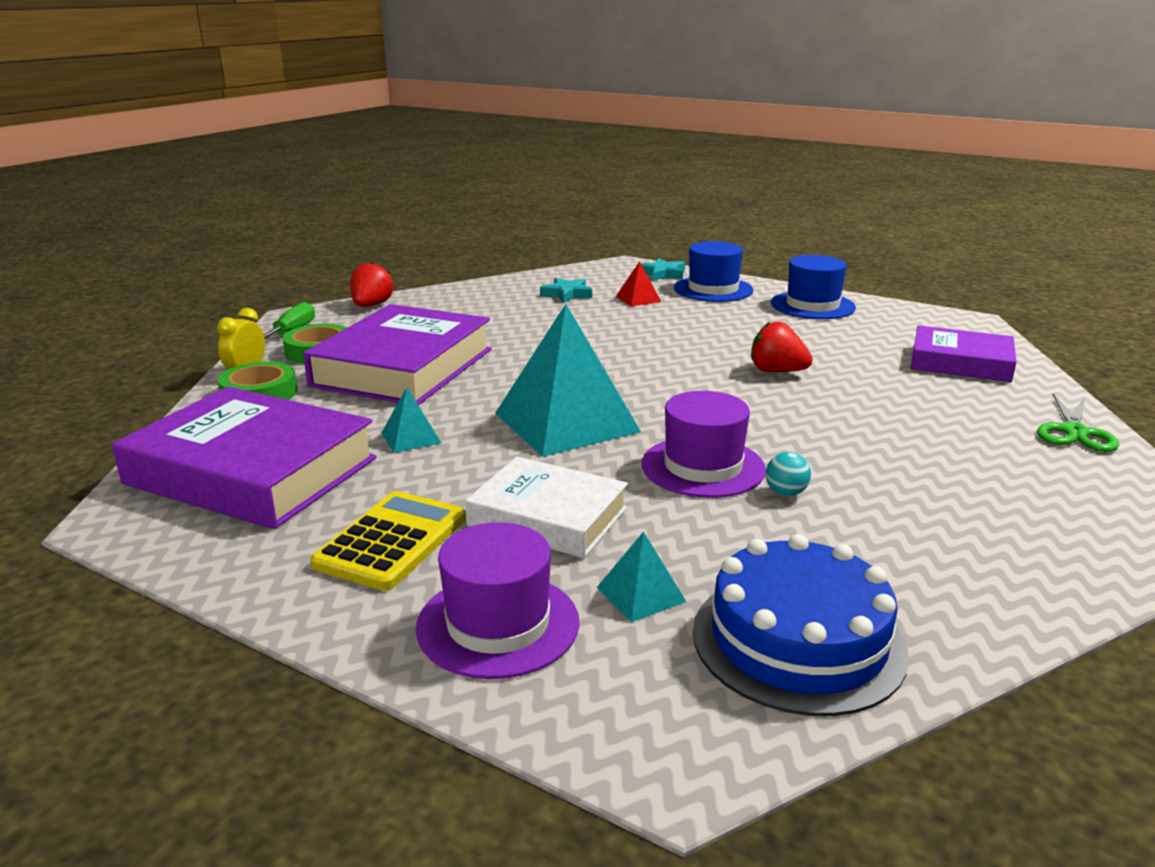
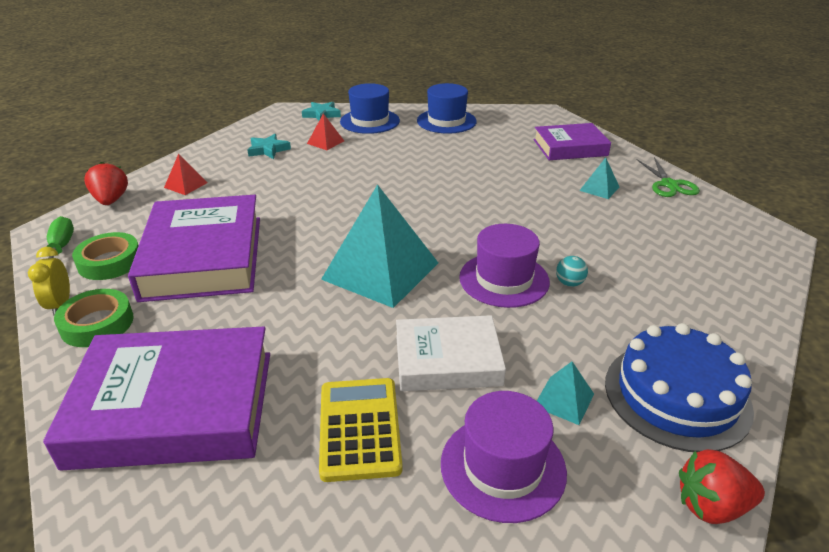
camera: 30 degrees left, 10 degrees up
(411, 437) = (278, 324): turquoise pyramid -> turquoise pyramid (599, 188)
(451, 307) = (186, 185): none -> red pyramid
(776, 371) = (475, 184): red strawberry -> red strawberry (711, 506)

